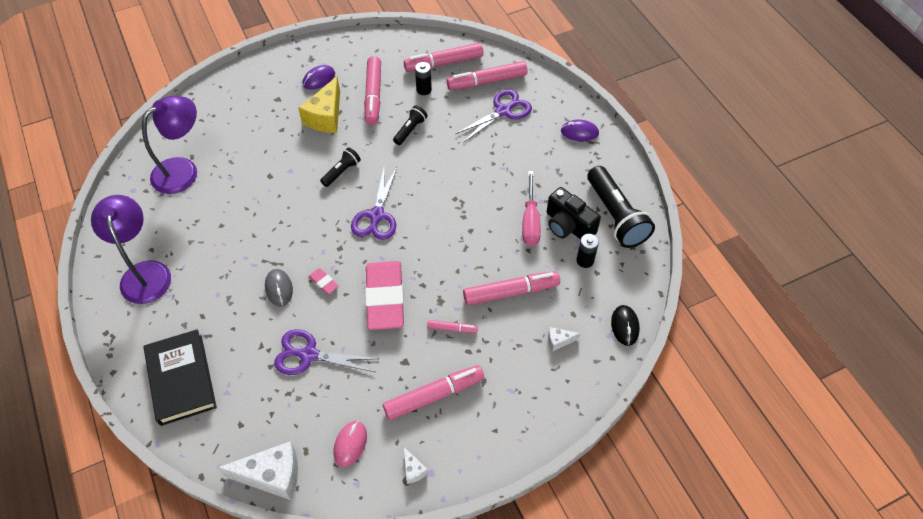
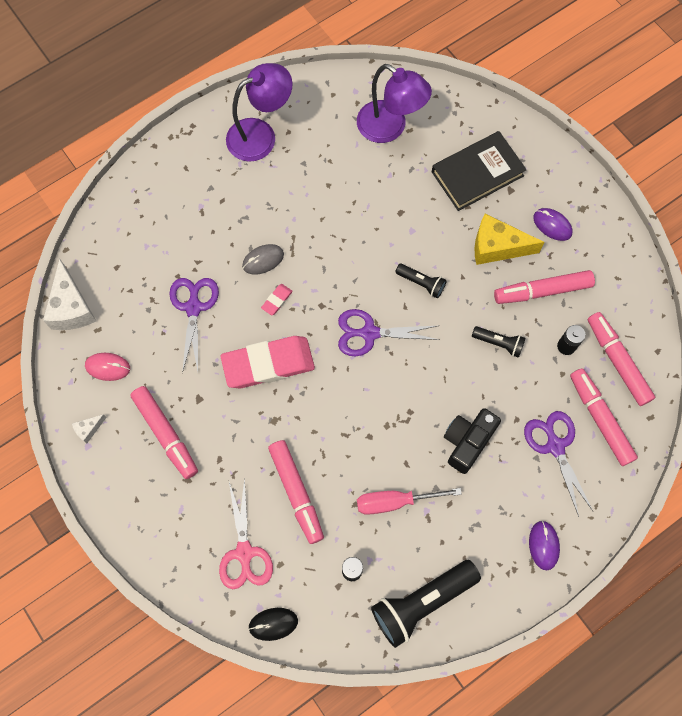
camera: 80 degrees right, 15 degrees up
(181, 379) = (154, 204): black book -> black book (477, 174)
(452, 329) = (242, 438): pink marker -> none
(503, 111) = (555, 446): purple scissors -> purple scissors turned 150 degrees counterclockwise
(559, 341) = (244, 552): white cheese -> pink scissors
(568, 226) = (397, 546): black camera -> black camera (467, 442)

